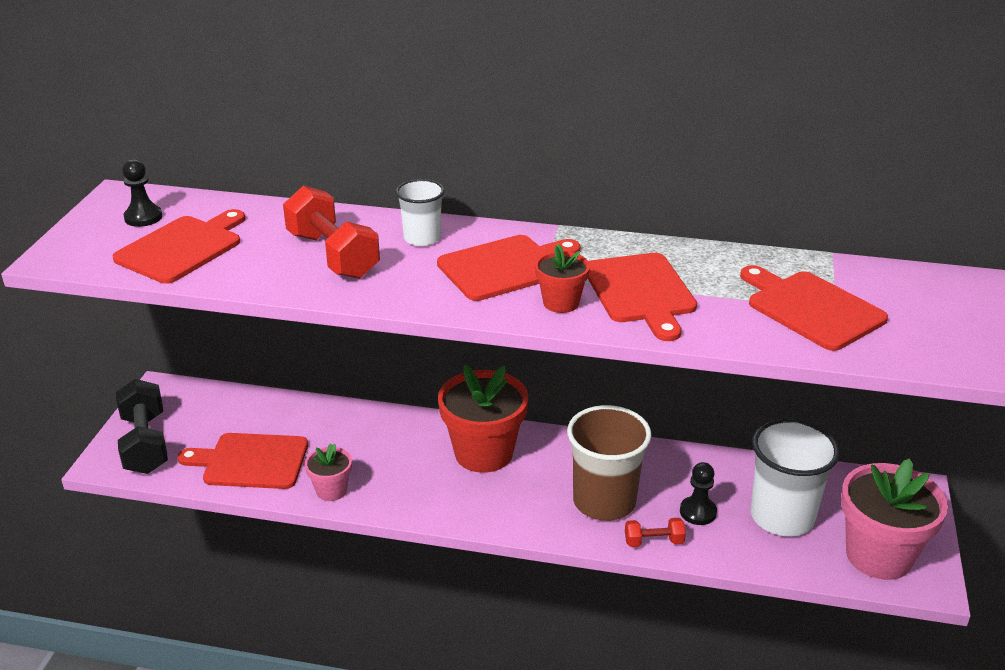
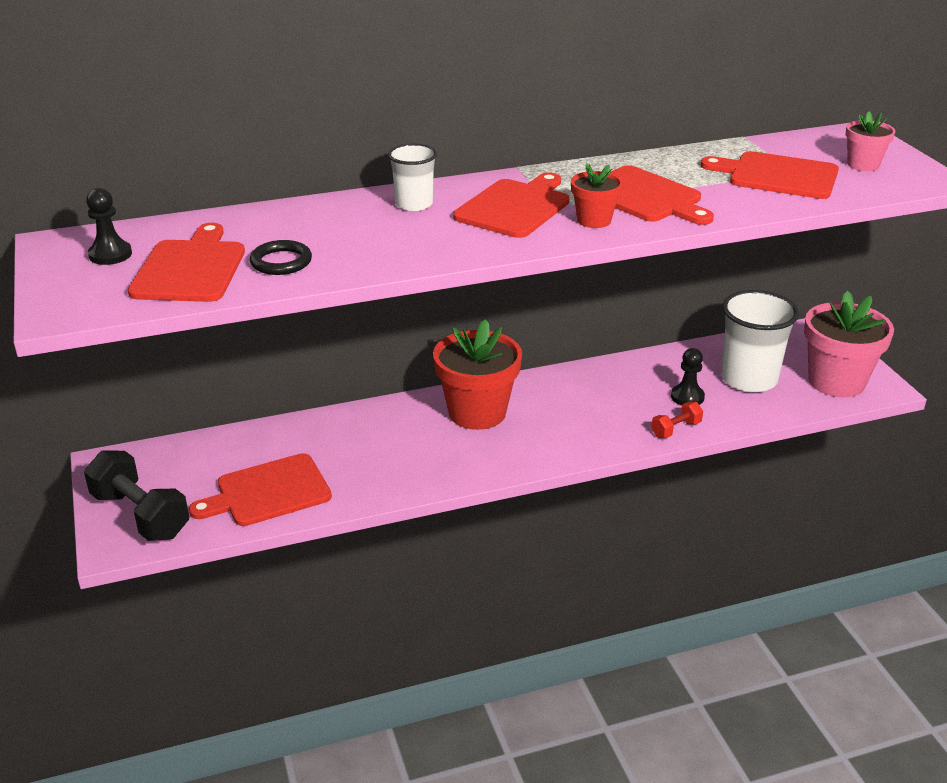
camera: 30 degrees left, 0 degrees up
(253, 263) = (281, 262): none -> black ring
(331, 490) = (371, 488): pink flower pot -> pink flower pot (863, 165)
(333, 255) = (350, 237): red dumbbell -> none
(604, 501) = (610, 414): brown cup -> none

